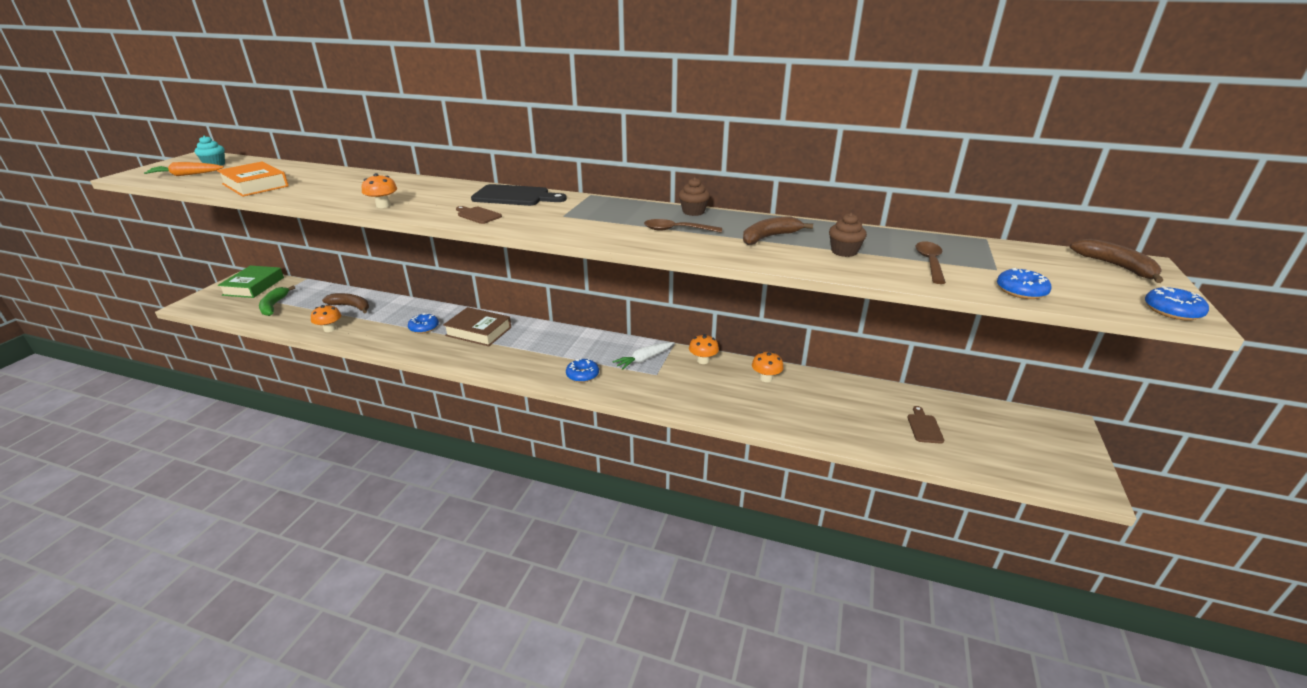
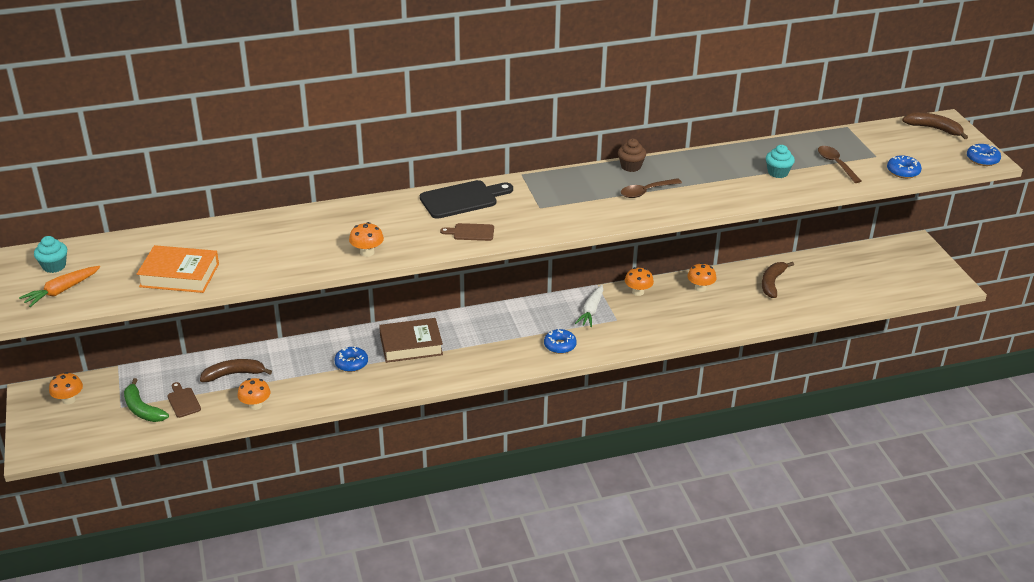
camera: 35 degrees left, 5 degrees up
(254, 286) = (69, 400): green book -> orange mushroom
(769, 237) = (716, 175): brown banana -> brown banana (772, 283)
(844, 251) = (778, 173): brown cupcake -> turquoise cupcake
(924, 427) = (836, 282): brown cutting board -> brown cutting board (183, 401)

